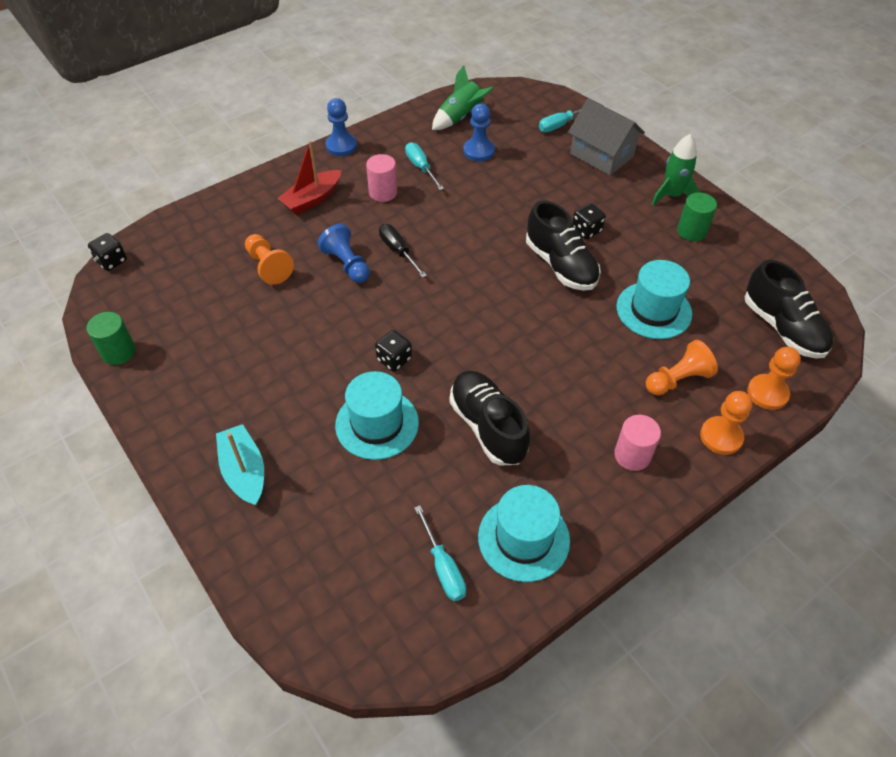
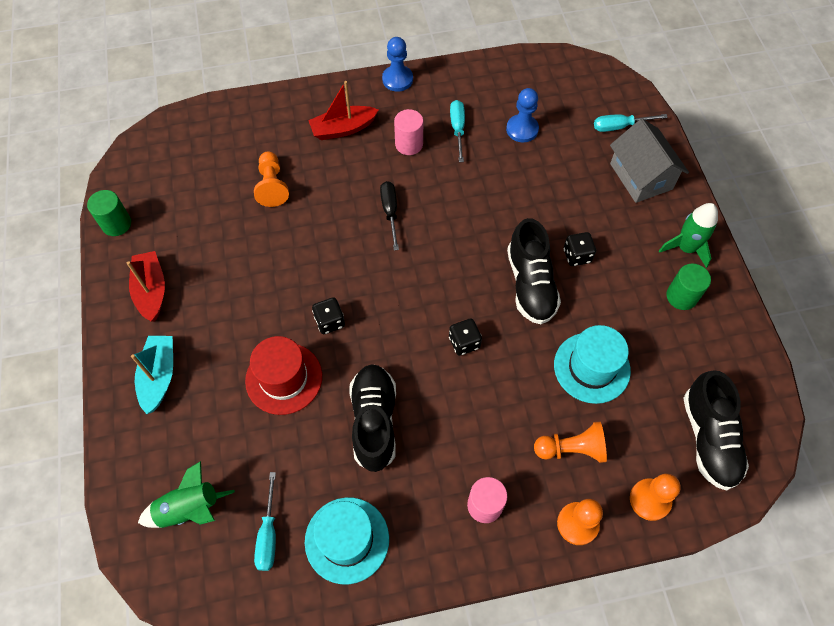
camera: 25 degrees right, 10 degrees up
(111, 261) = (150, 132): black dice -> black dice (464, 342)
(192, 398) = (151, 291): none -> red boat
(347, 264) = (339, 209): blue pawn -> none
(377, 424) = (284, 378): turquoise hat -> red hat
(460, 117) = (525, 85): green rocket -> green rocket (190, 509)

